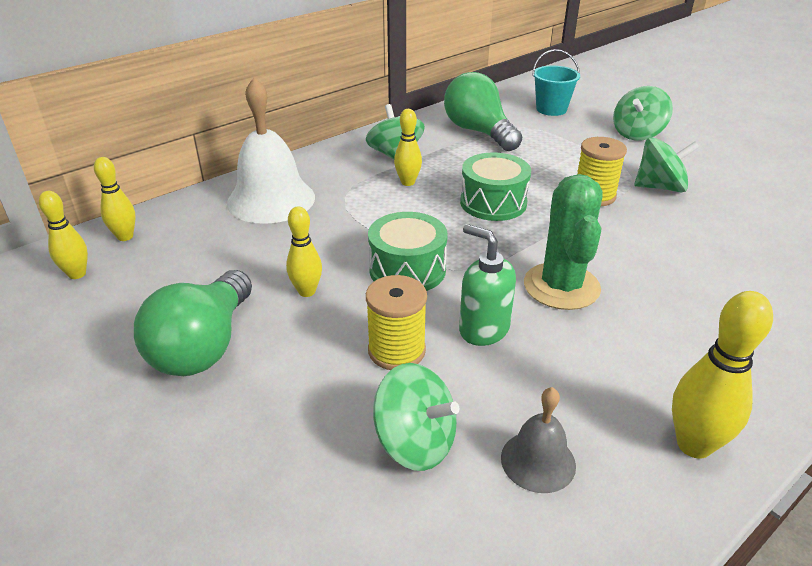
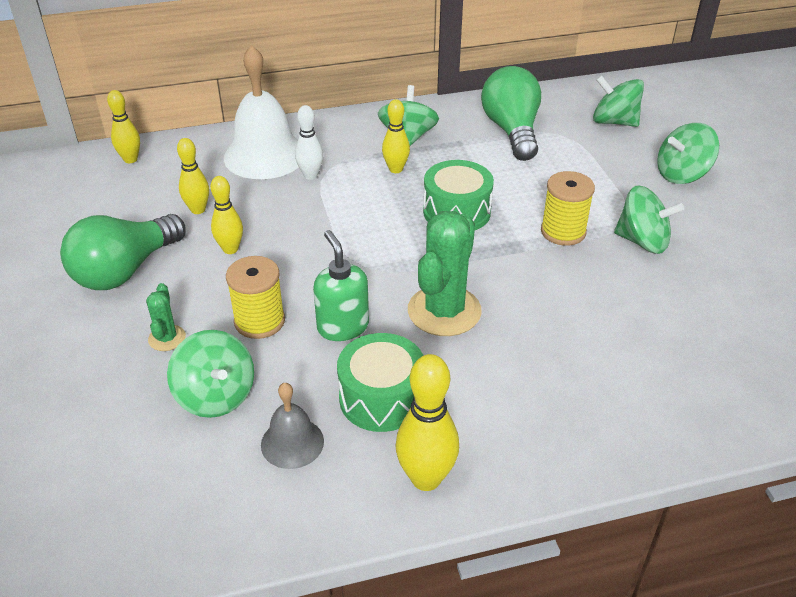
camera: 25 degrees right, 5 degrees up
(77, 274) = (77, 183): yellow bowling pin -> yellow bowling pin (198, 210)
(309, 401) = (167, 338): none -> green cactus
(332, 206) = (310, 175): none -> white bowling pin
(407, 270) = (325, 254): green drum -> green drum (381, 398)
(551, 109) = (614, 122): turquoise bucket -> green spinning top

